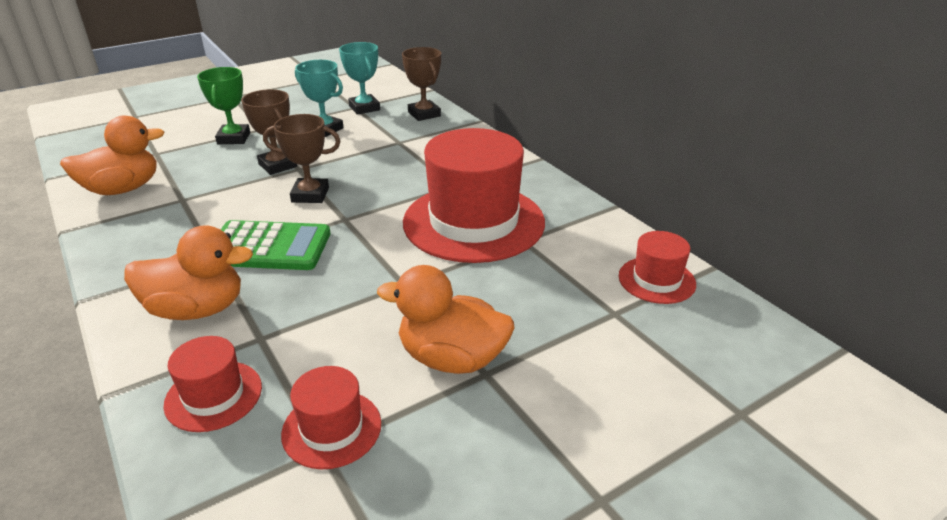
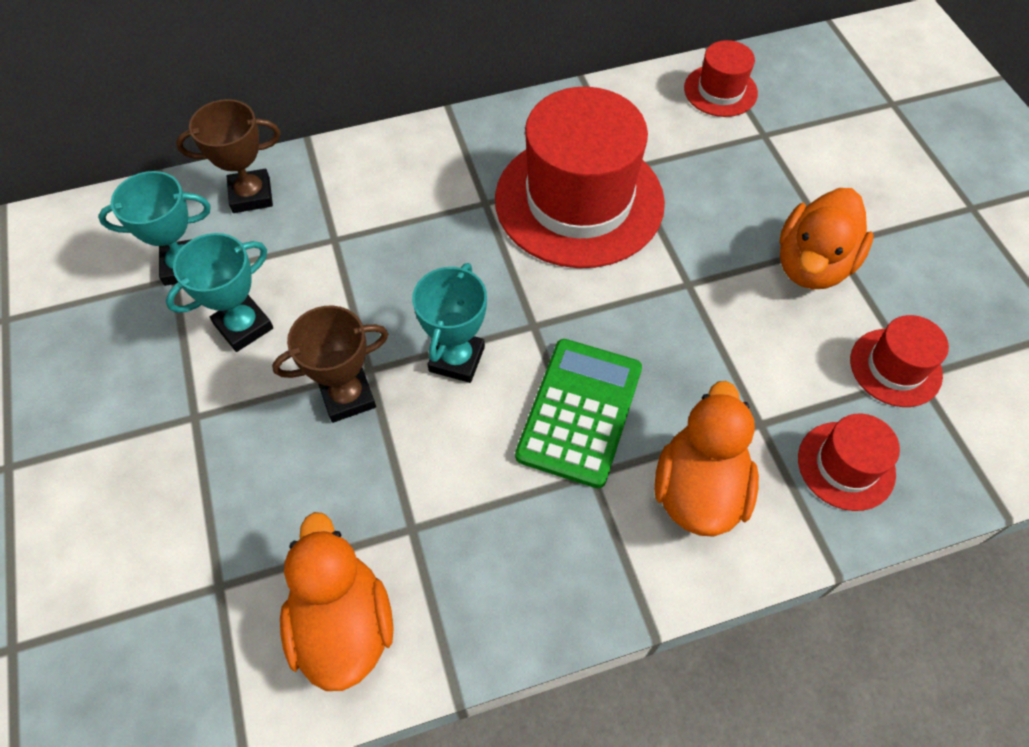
camera: 75 degrees left, 25 degrees up
(234, 138) = (214, 460): green trophy -> none
(310, 195) = (457, 359): brown trophy -> turquoise trophy

